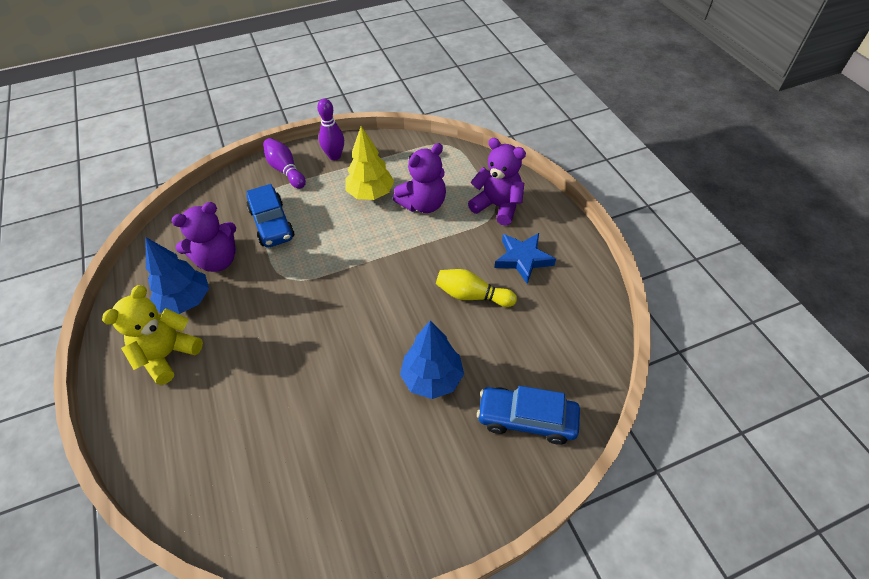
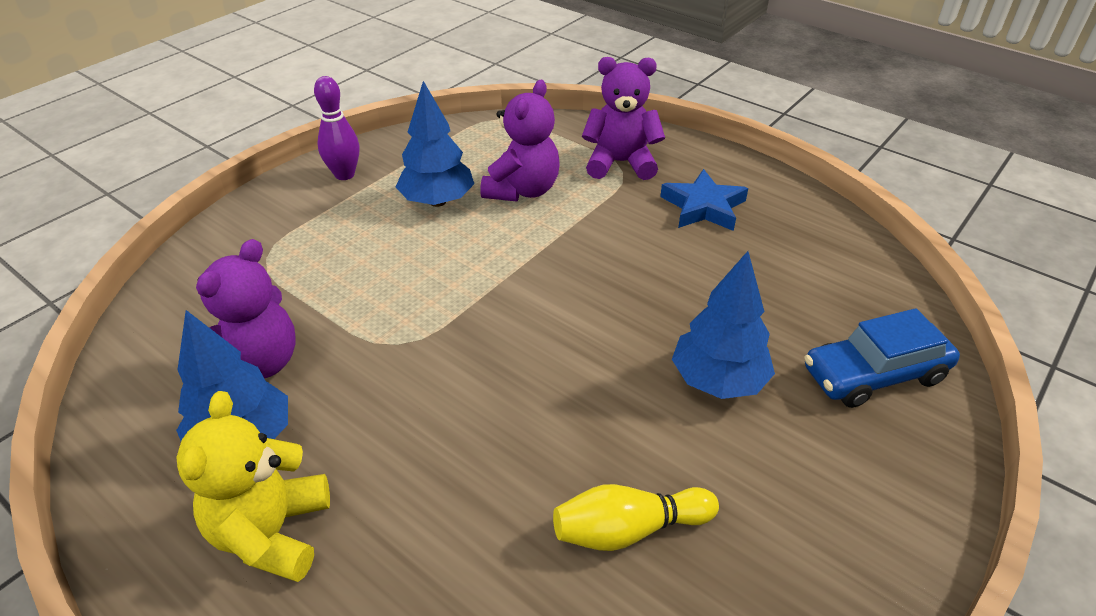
camera: 30 degrees left, 10 degrees down
(272, 224) = (313, 284): blue car -> none
(285, 170) = (279, 213): purple bowling pin -> none
(370, 194) = (437, 201): yellow tree -> blue tree
(472, 295) = (679, 267): yellow bowling pin -> yellow bowling pin (629, 529)

